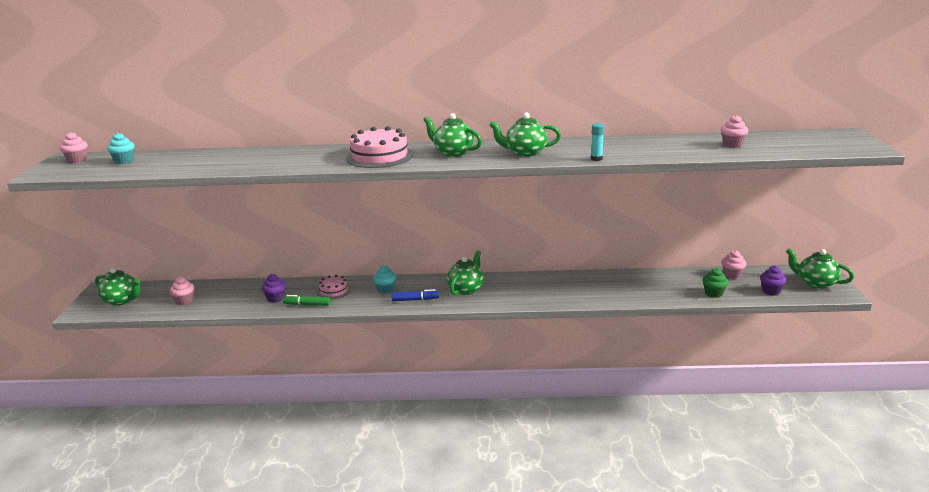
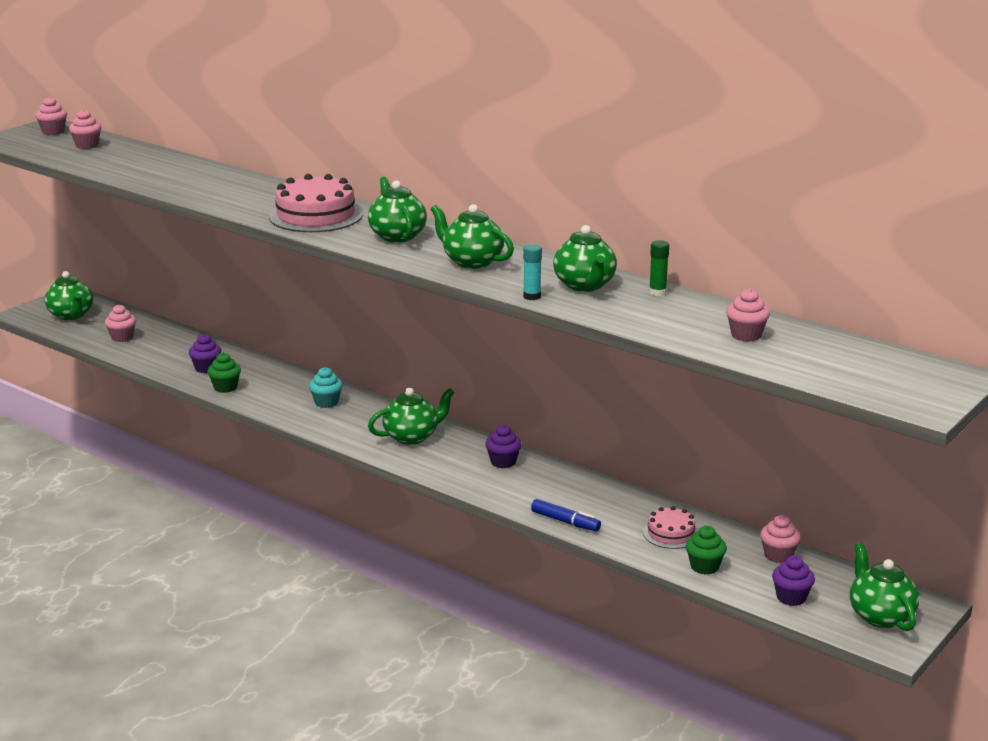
camera: 35 degrees right, 0 degrees up
(124, 161) = (87, 145): turquoise cupcake -> pink cupcake
(307, 304) = (225, 387): green marker -> green cupcake
(333, 290) = (273, 382): pink cake -> pink cake (671, 533)
(415, 300) = (339, 426): blue marker -> blue marker (565, 522)
(536, 283) = (503, 462): none -> purple cupcake
(608, 146) = (585, 285): none -> green teapot
(648, 139) = (657, 292): none -> green glue stick

